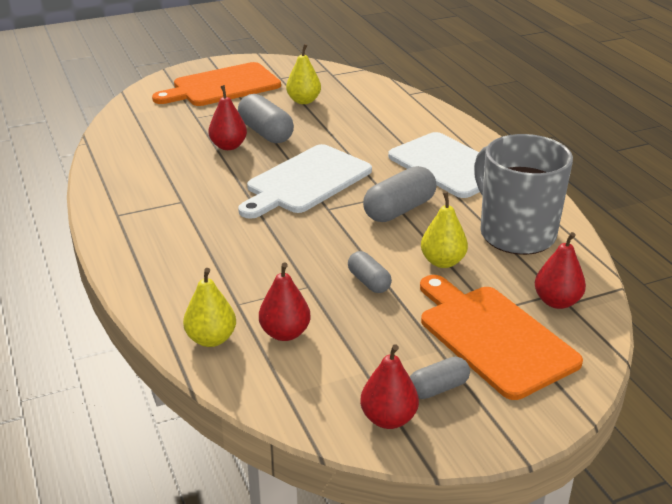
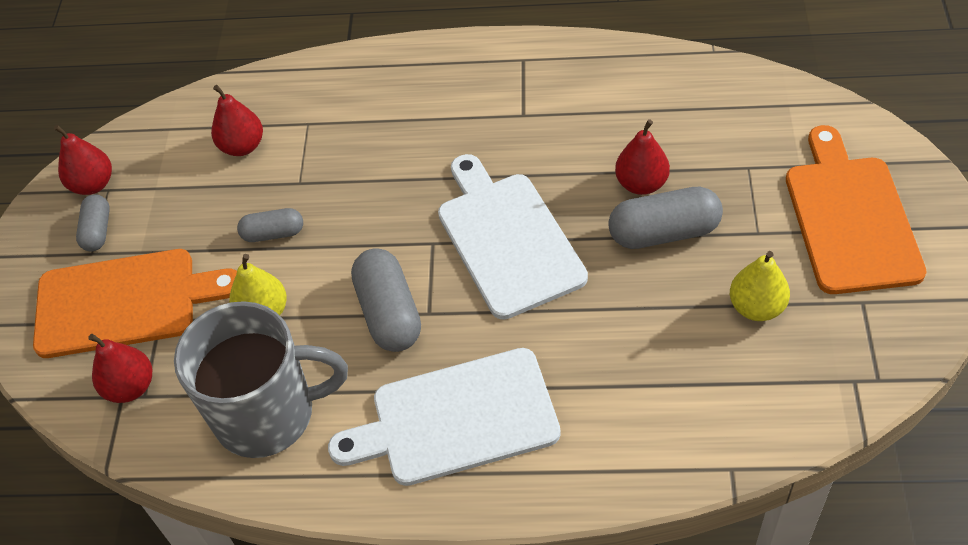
camera: 120 degrees right, 20 degrees up
(211, 339) = (270, 95): yellow pear -> none

